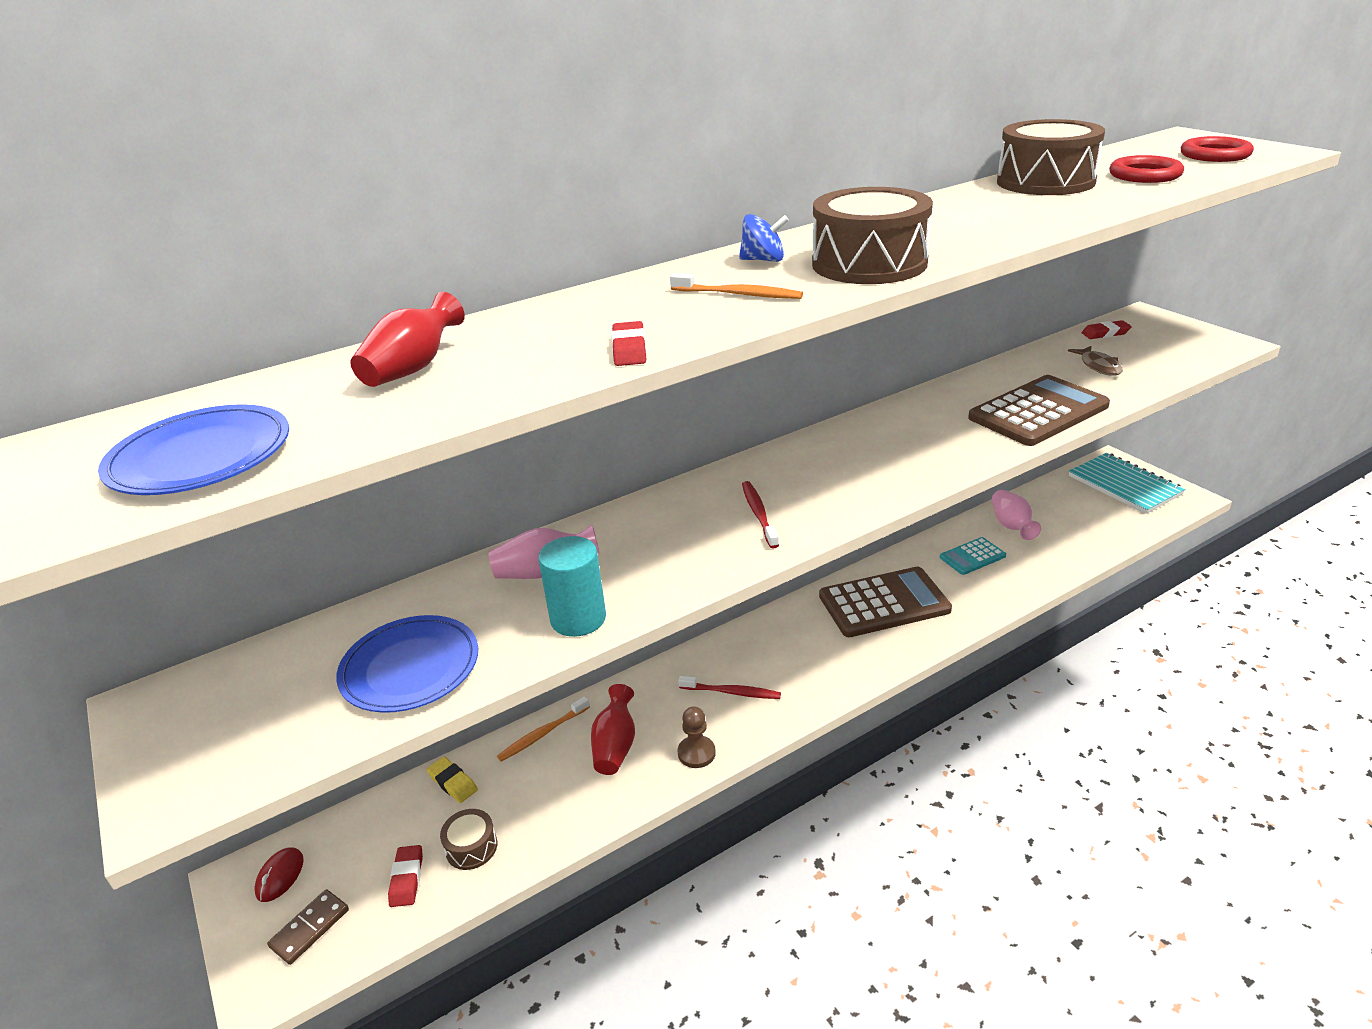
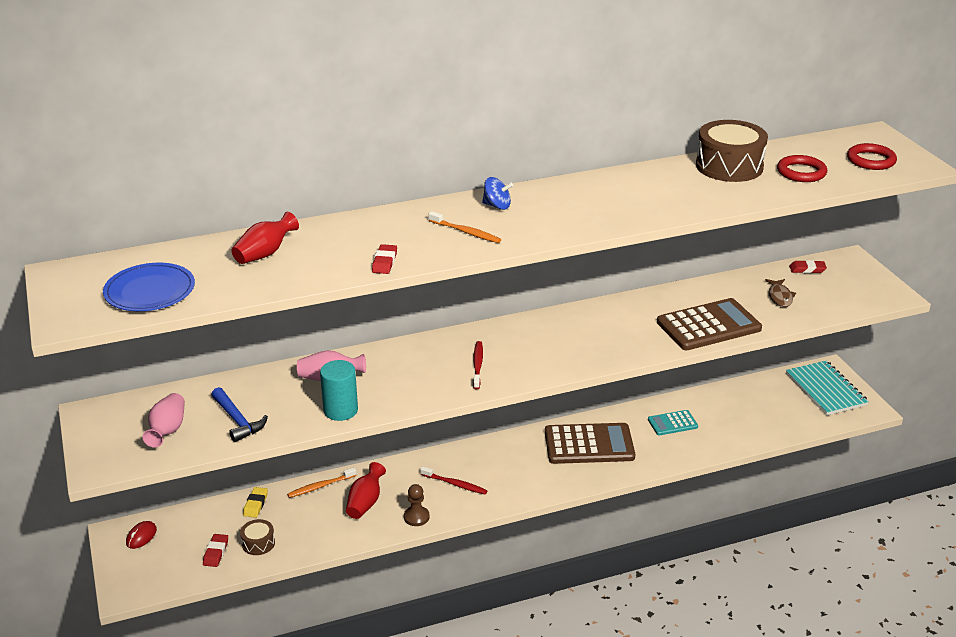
camera: 10 degrees right, 0 degrees up
(310, 928) = (155, 567): brown domino -> none
(410, 668) = (237, 420): blue plate -> blue hammer
(453, 782) = (255, 504): yellow eraser -> yellow eraser turned 45 degrees clockwise
(869, 264) = (557, 222): brown drum -> none
(1011, 526) = (716, 405): pink vase -> pink vase (167, 430)

